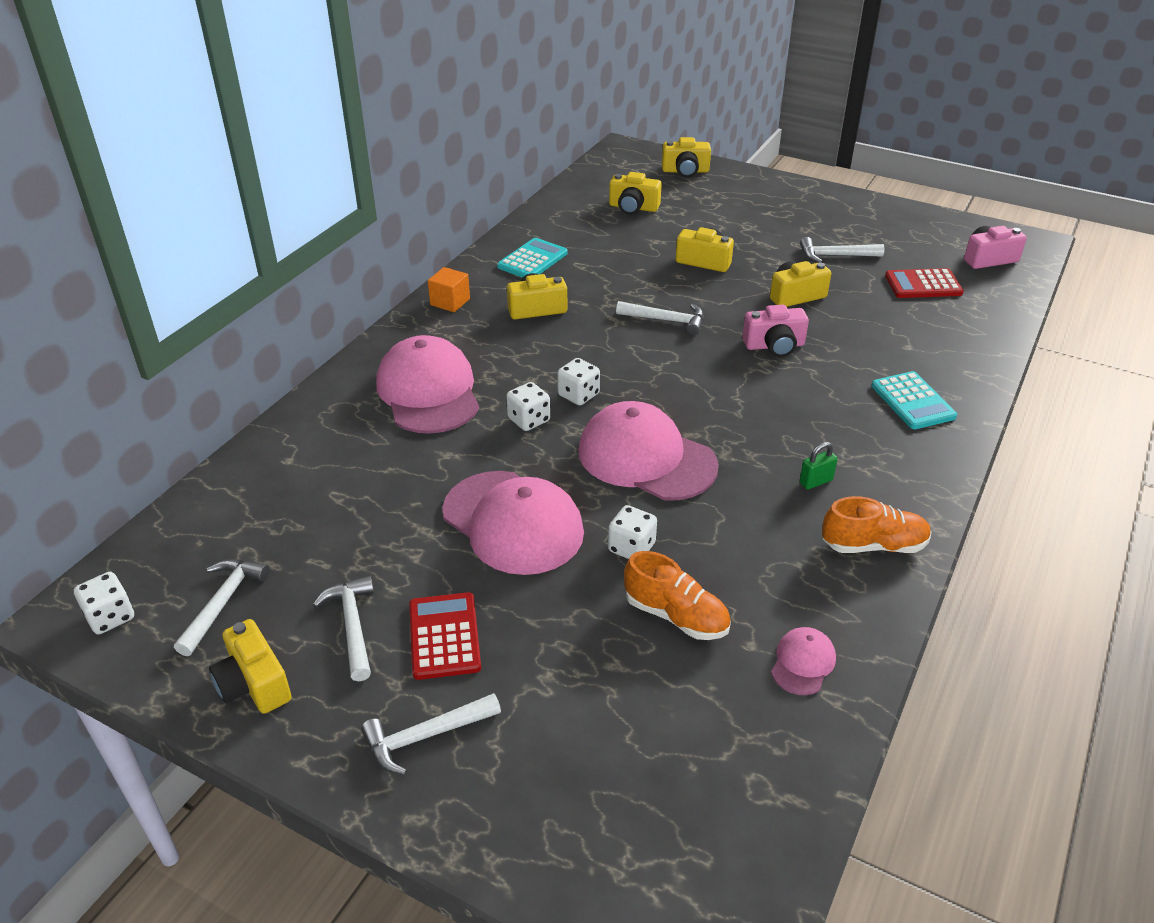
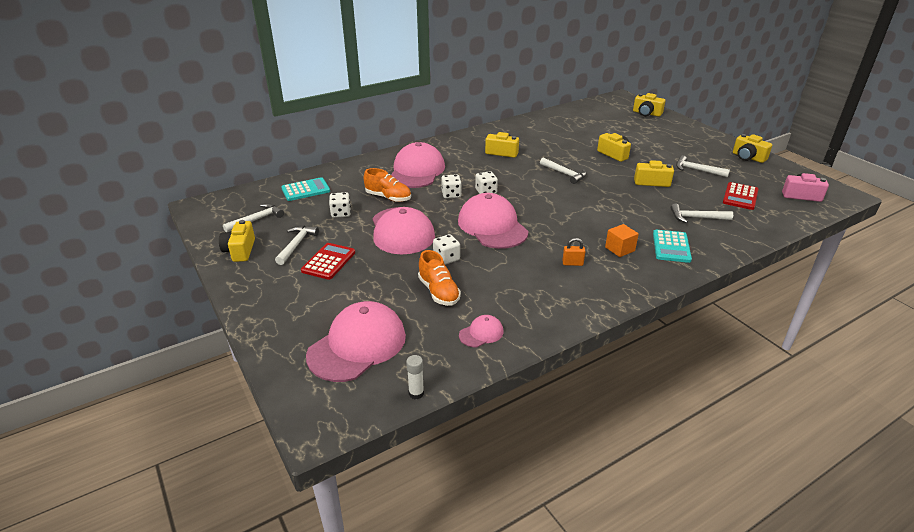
camera: 30 degrees right, 5 degrees down
(110, 617) = (214, 210): white dice -> white dice (341, 213)
(425, 736) = (284, 293): white hammer -> white hammer (696, 218)
(450, 302) = (463, 139): orange cube -> orange cube (620, 249)
(532, 260) = (521, 132): turquoise calculator -> turquoise calculator (306, 190)
(633, 207) = (599, 123): yellow camera -> yellow camera (748, 157)
(644, 777) = (357, 345): none -> pink cap
(774, 346) = (614, 200): pink camera -> none
(809, 818) = (416, 393): none -> white glue stick
(816, 481) = (572, 263): green padlock -> orange padlock
(873, 545) = (575, 300): orange shoe -> orange shoe (388, 197)
(923, 285) = (740, 196): red calculator -> red calculator turned 90 degrees counterclockwise

